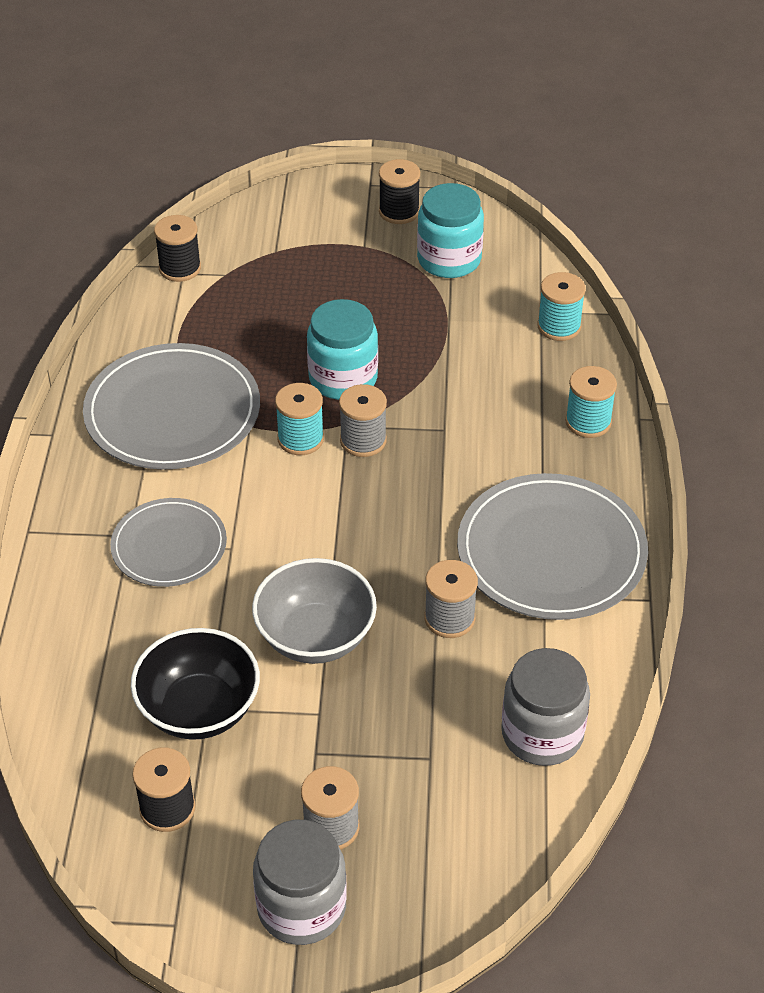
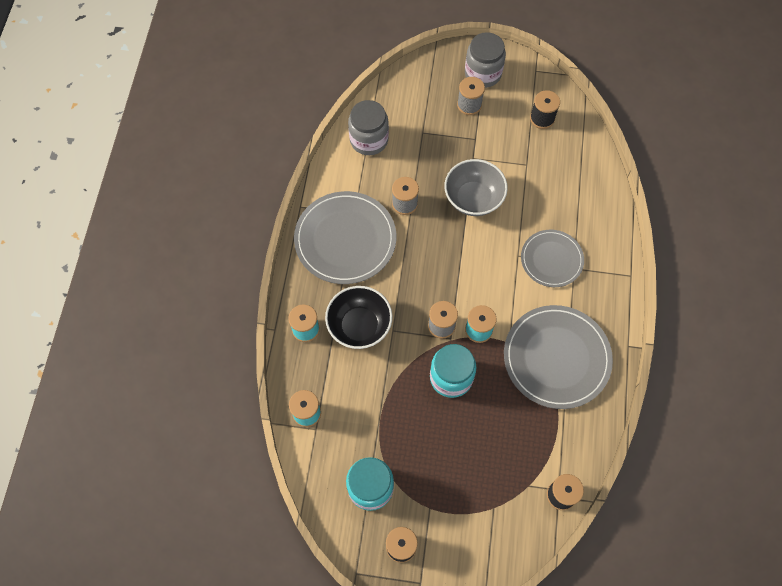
camera: 175 degrees left, 20 degrees up
(199, 709) = (530, 164): black bowl -> black bowl (359, 326)

